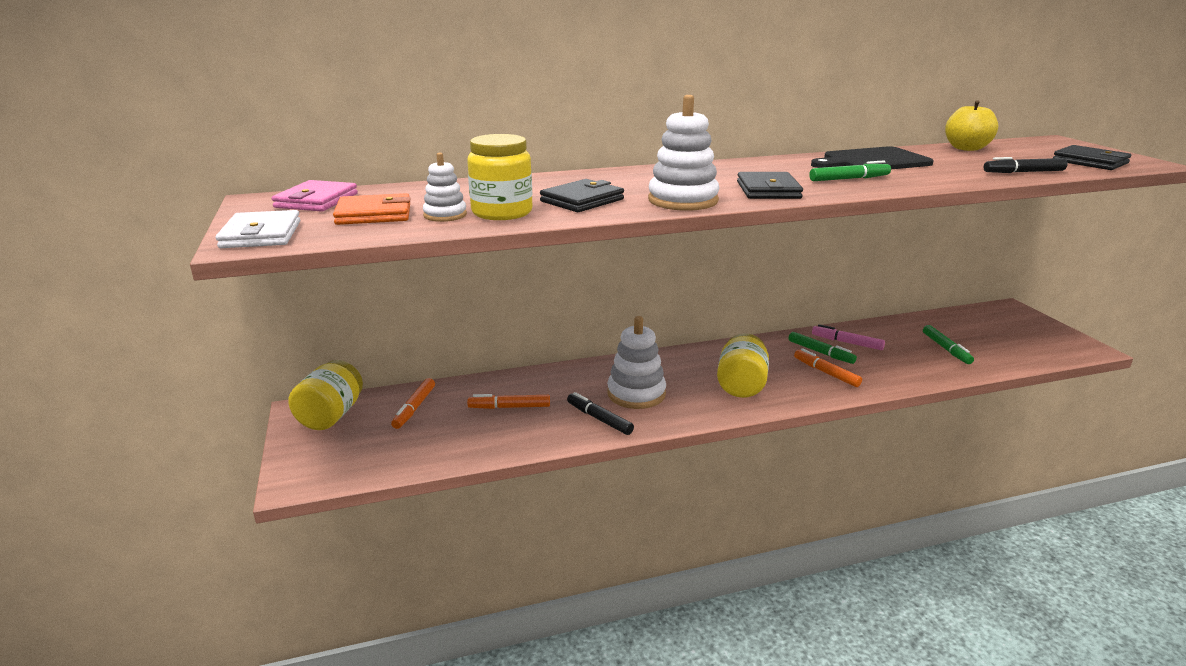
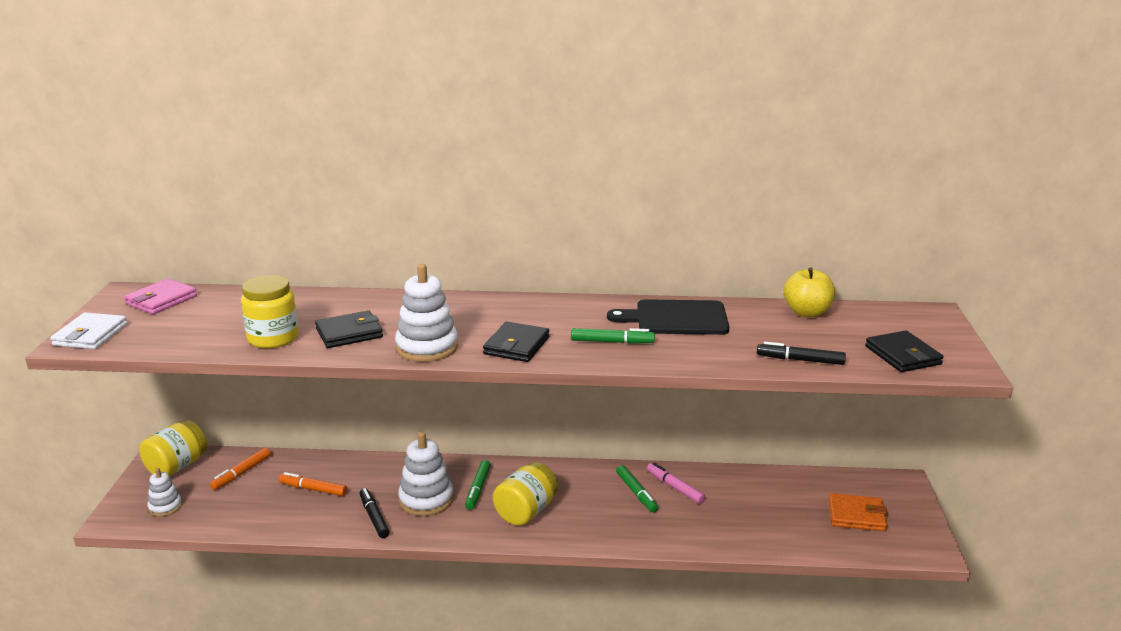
camera: 20 degrees right, 0 degrees up
(374, 214) = (183, 324): orange wallet -> orange wallet (856, 515)
(445, 215) = (230, 334): white stacking toy -> white stacking toy (165, 507)
(826, 373) = (618, 516): orange marker -> none
(946, 349) = (769, 516): green marker -> green marker (478, 489)

